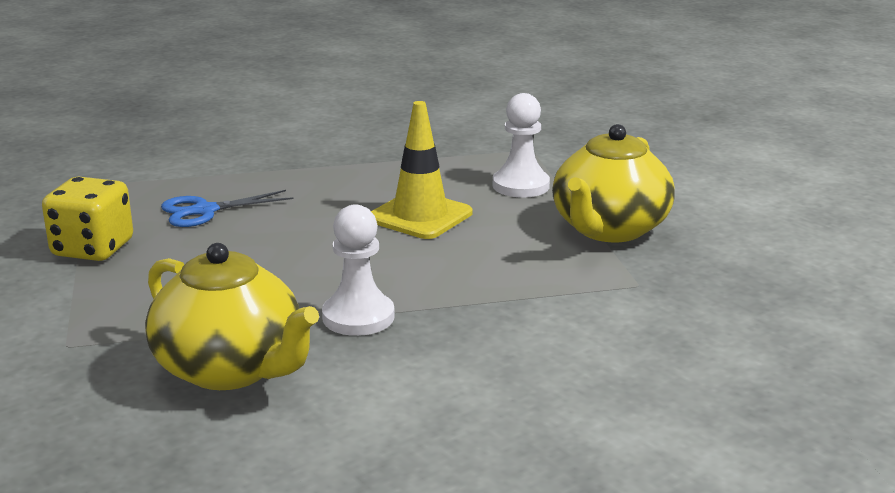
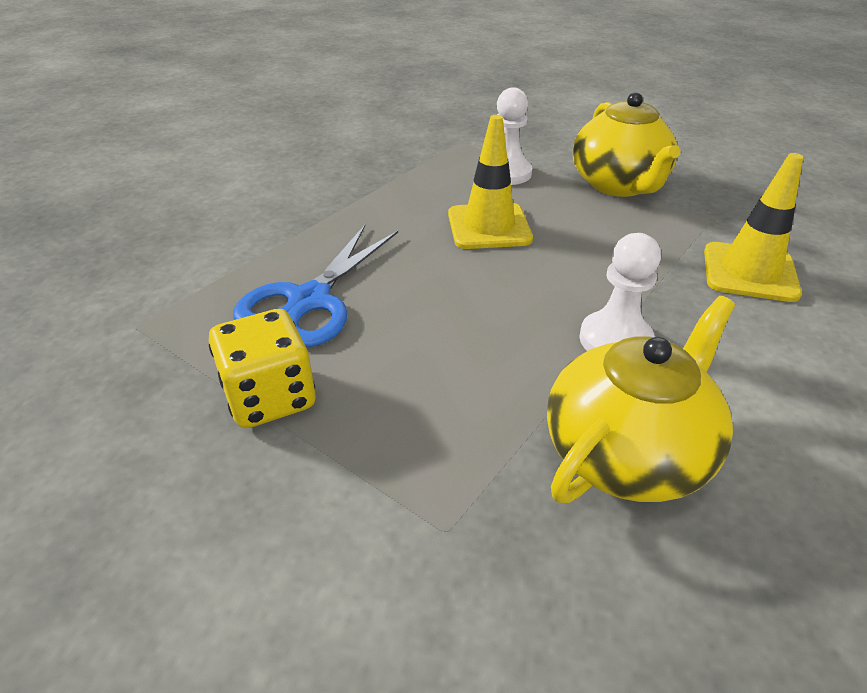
camera: 40 degrees left, 15 degrees up
(205, 211) = (309, 300): blue scissors -> blue scissors, size x1.51
(231, 369) = (627, 453): yellow teapot -> yellow teapot turned 45 degrees counterclockwise
(577, 330) = (749, 272): none -> yellow traffic cone

